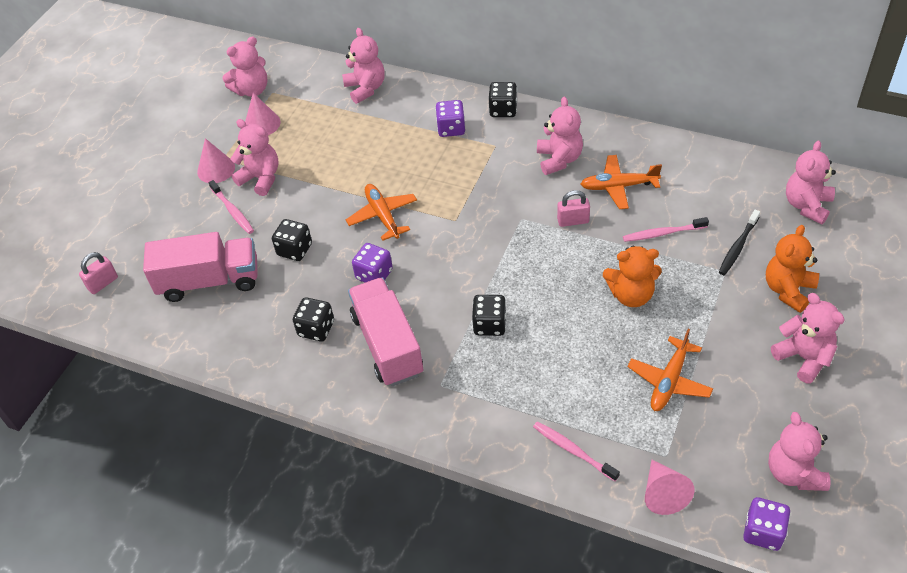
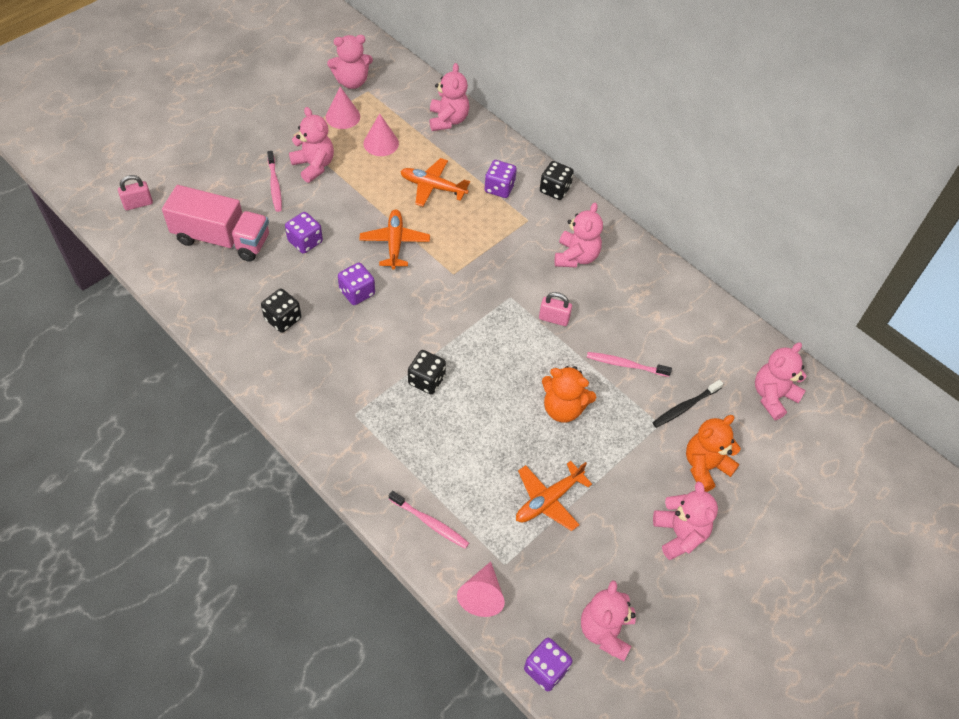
camera: 15 degrees right, 5 degrees up
(216, 169) = (282, 142): pink cone -> pink cone (381, 143)
(294, 249) = (305, 241): black dice -> purple dice
(387, 344) = (332, 359): pink truck -> none
(573, 451) = (430, 523): pink toothbrush -> pink toothbrush turned 150 degrees clockwise
(618, 186) = (613, 304): orange plane -> orange plane (433, 187)

